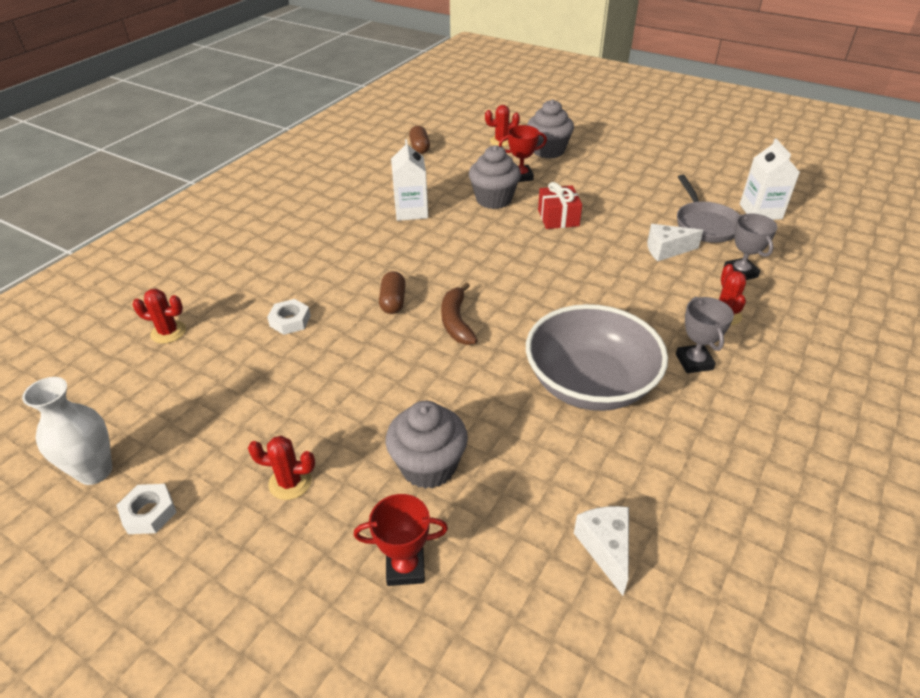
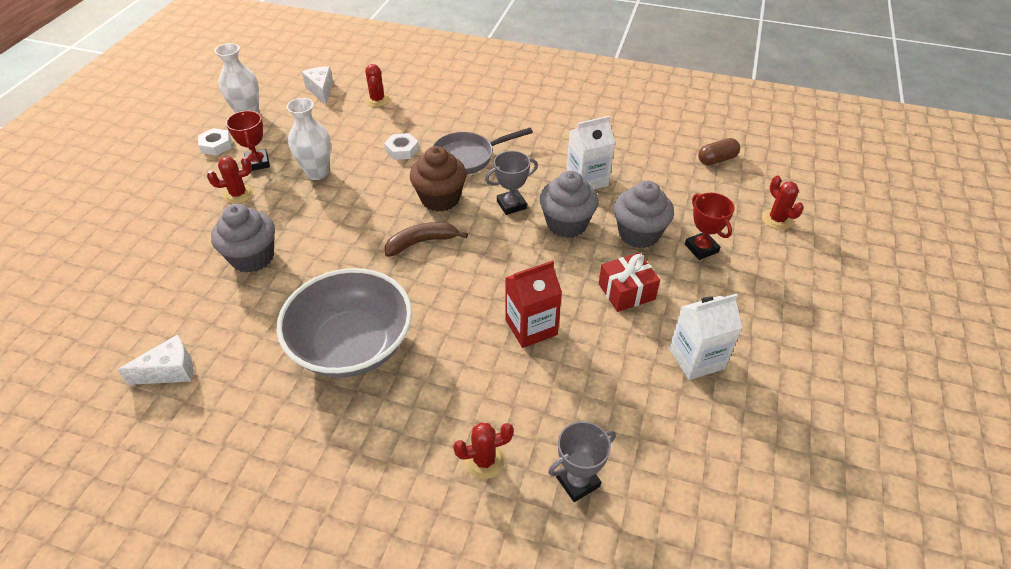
camera: 75 degrees right, 5 degrees up
(290, 397) = (317, 173): none -> white vase
(290, 482) = (238, 194): red cactus -> red cactus turned 75 degrees clockwise
(393, 302) = (440, 199): brown capsule -> brown cupcake
(405, 567) = (165, 263): red trophy -> red trophy (257, 163)
(548, 151) = (781, 264): grey cupcake -> grey cupcake (566, 224)
(587, 270) = (531, 327): none -> red carton
(666, 250) = (599, 399): white cheese -> white cheese (321, 90)
(694, 362) = (396, 430): grey trophy -> grey trophy (511, 205)
(704, 224) = (679, 442): grey pan -> grey pan (468, 157)
(760, 211) = (749, 516): white carton -> white carton (696, 358)

